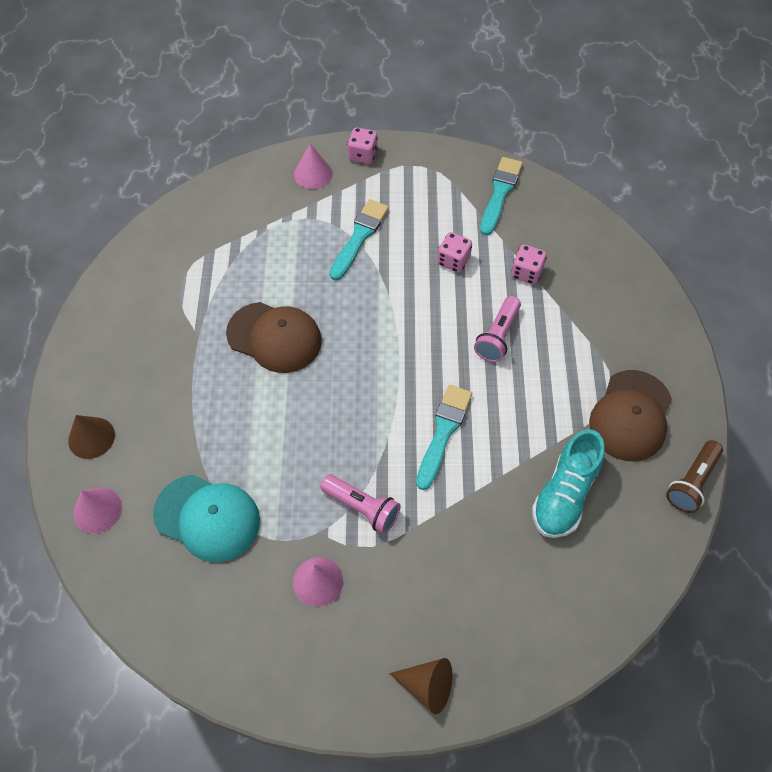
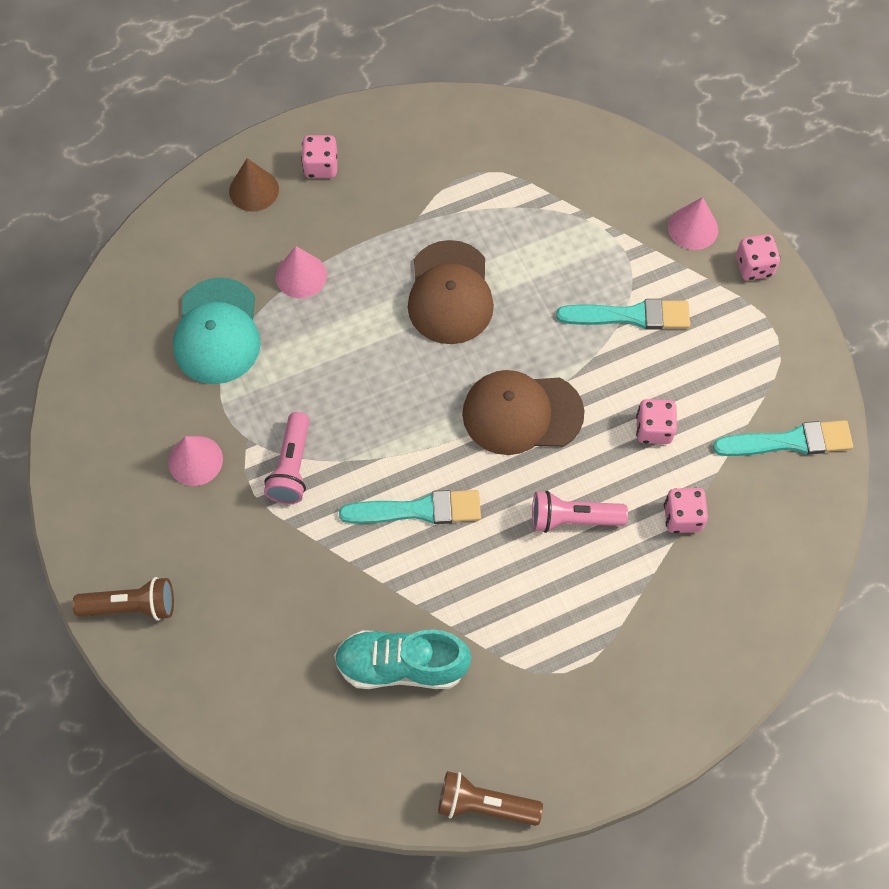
camera: 65 degrees right, 5 degrees up
(97, 510) = (183, 235): pink cone -> pink cone (301, 275)
(104, 379) = (321, 166): none -> pink dice
(427, 686) = (132, 606): brown cone -> brown flashlight
(631, 416) = (540, 706): brown cap -> brown cap (522, 413)

